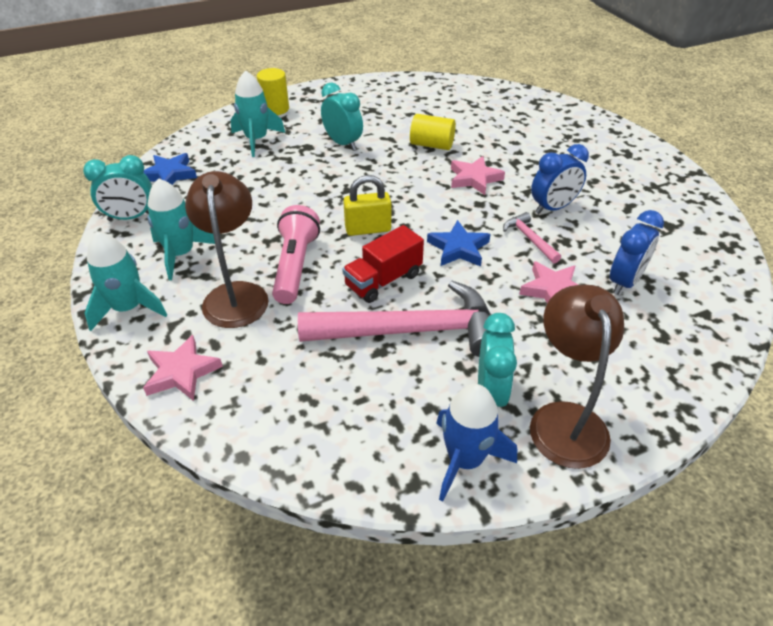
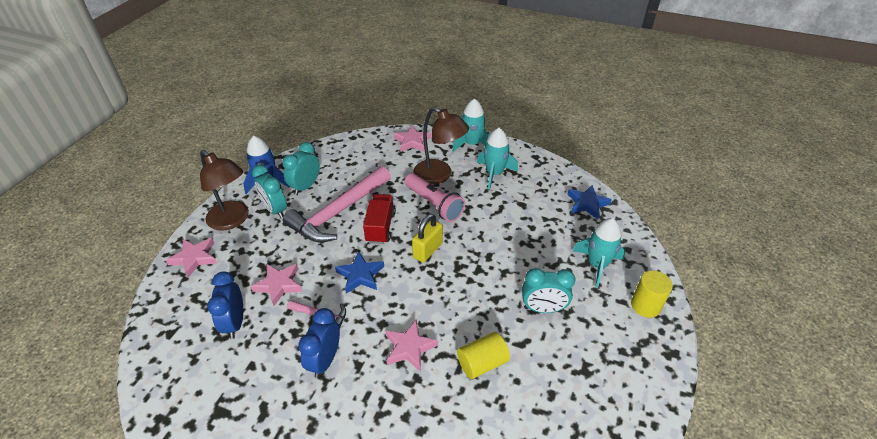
camera: 135 degrees right, 0 degrees up
(131, 217) = (551, 172): turquoise clock -> turquoise clock (305, 186)
(648, 391) = (194, 258): none -> pink star

